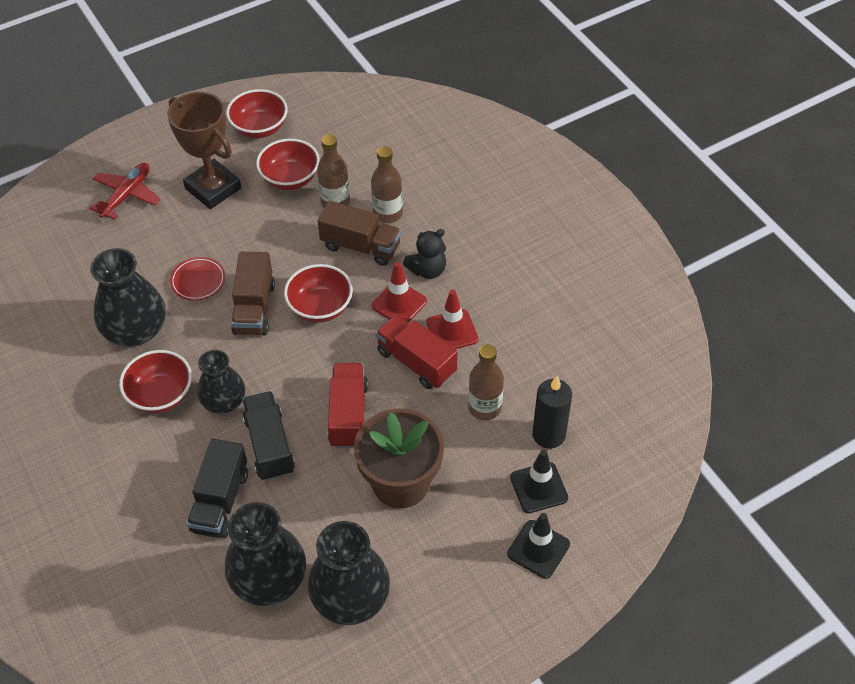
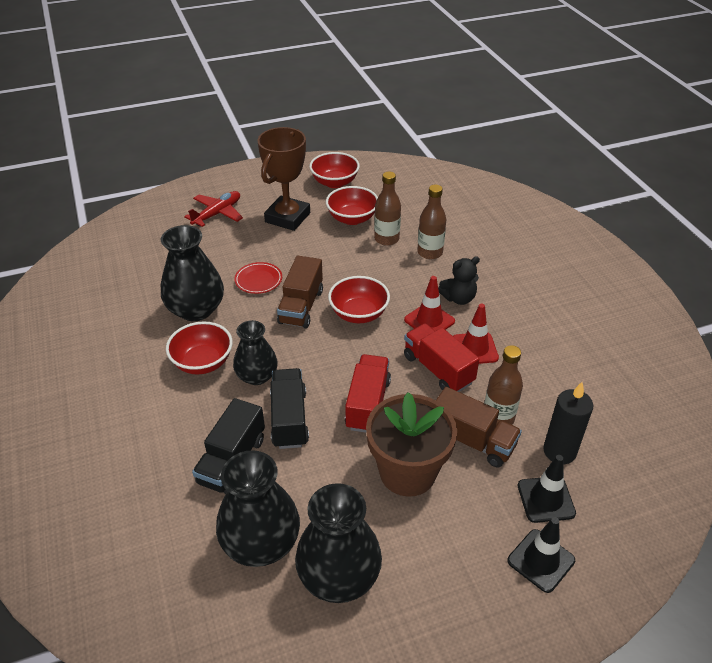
camera: 10 degrees right, 10 degrees down
(213, 188) = (287, 217): brown trophy -> brown trophy turned 60 degrees clockwise
(360, 246) = (402, 273): brown truck -> brown truck (472, 441)

